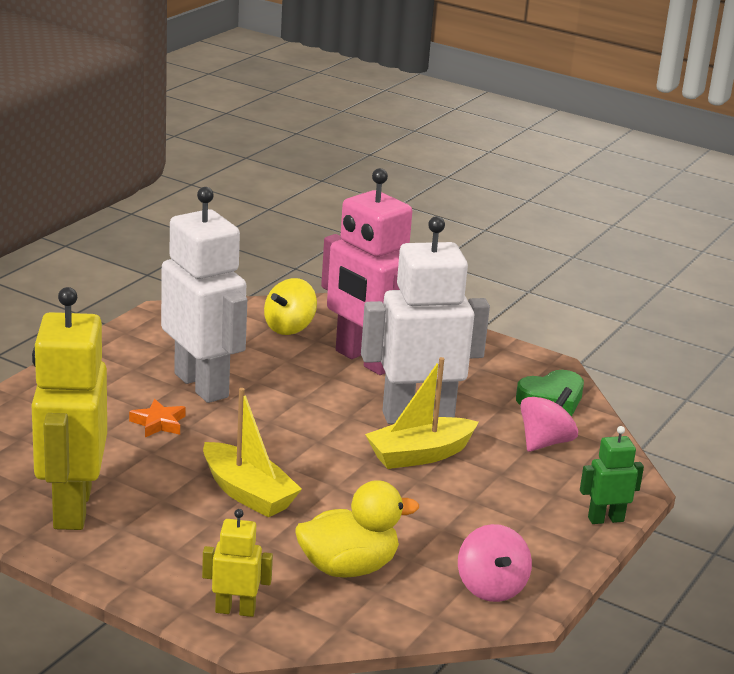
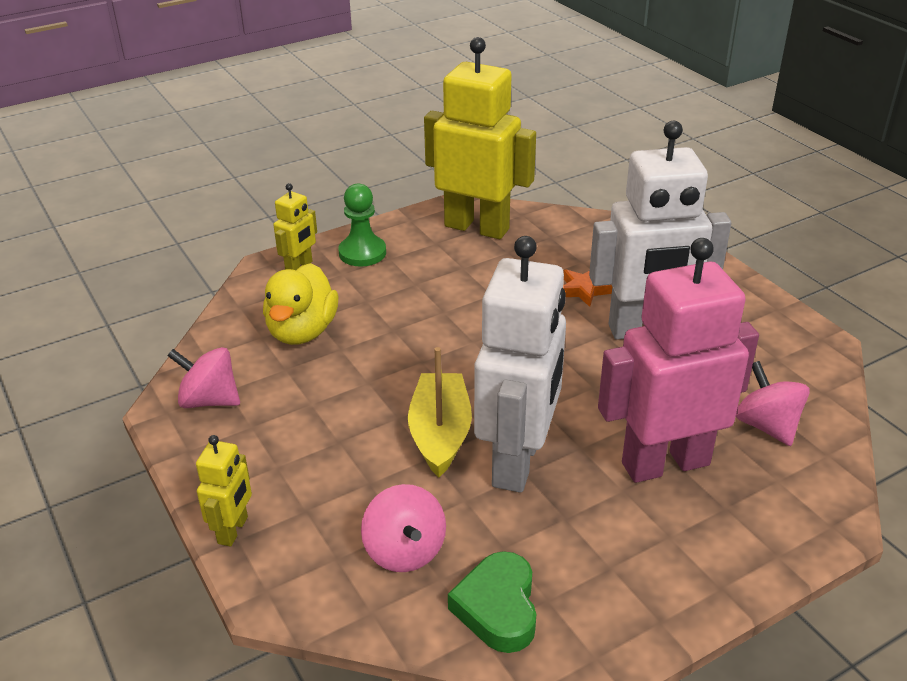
camera: 120 degrees right, 10 degrees up
(176, 573) = (362, 253): none -> green pawn
(248, 493) = (443, 310): yellow boat -> none
(289, 327) = (766, 426): yellow spinning top -> pink spinning top
(605, 519) = (233, 530): green robot -> yellow robot

